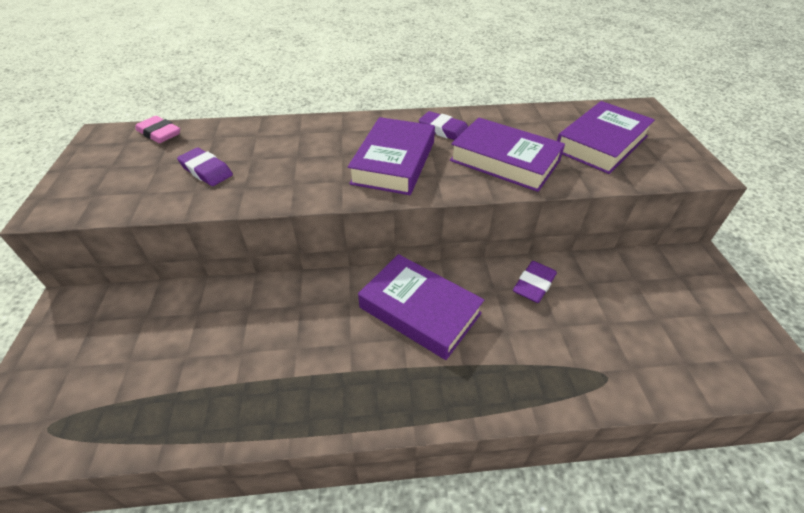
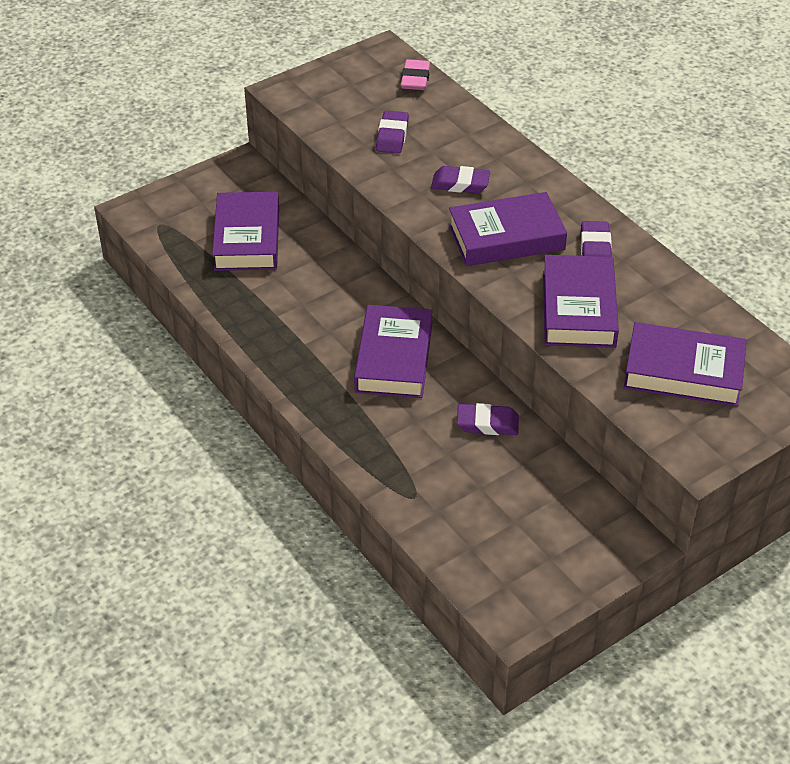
camera: 60 degrees right, 0 degrees up
(164, 350) = (247, 238): none -> purple book
(308, 160) = (460, 184): none -> purple eraser

